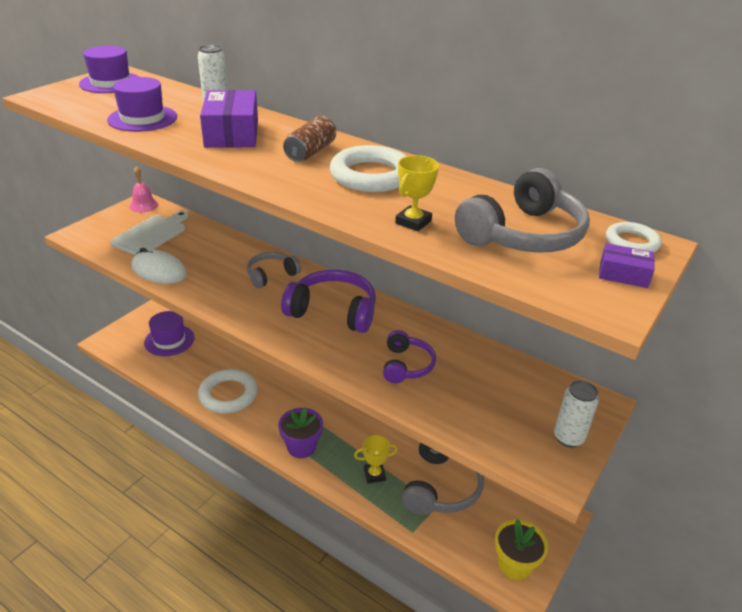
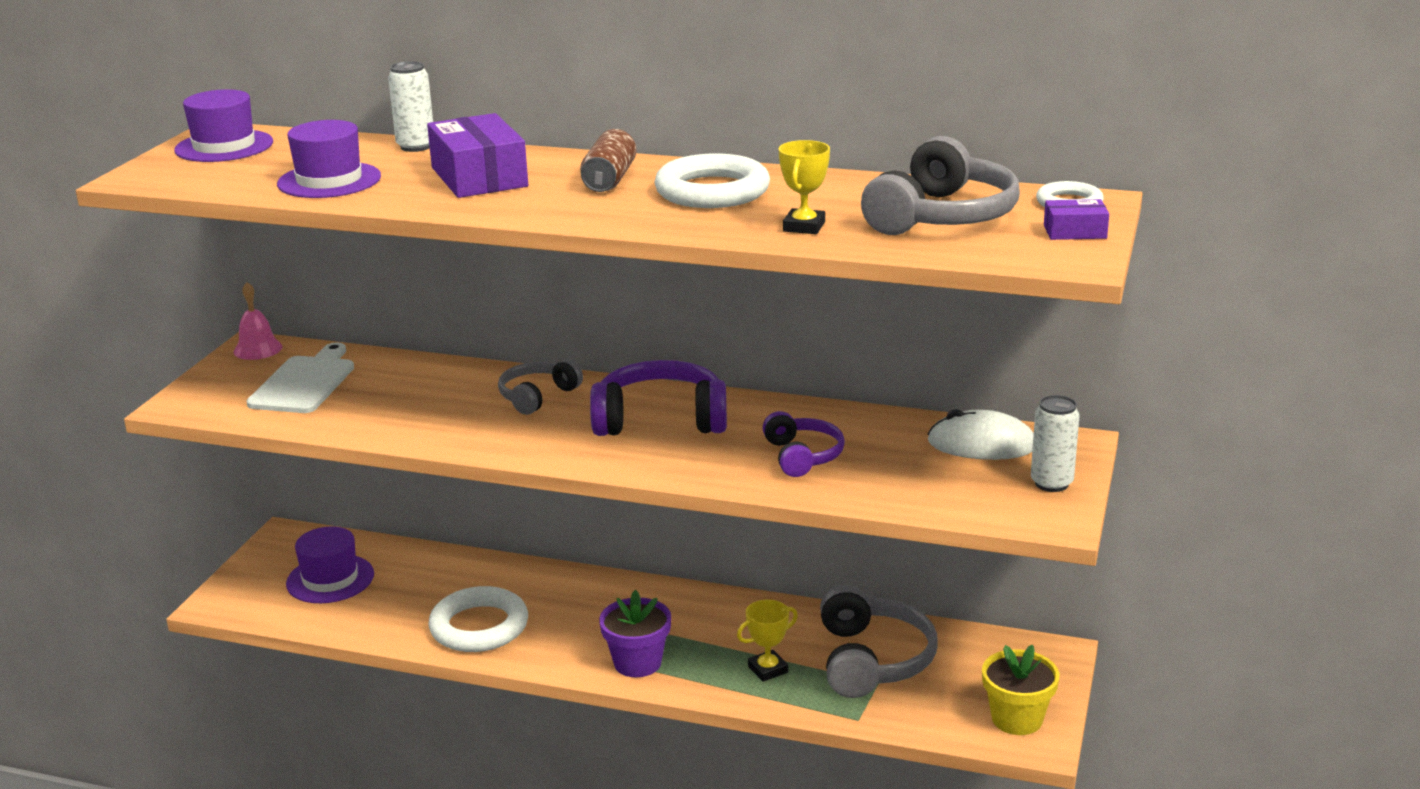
camera: 15 degrees left, 10 degrees down
(159, 271) = (357, 424): white mouse -> white mouse (981, 444)

